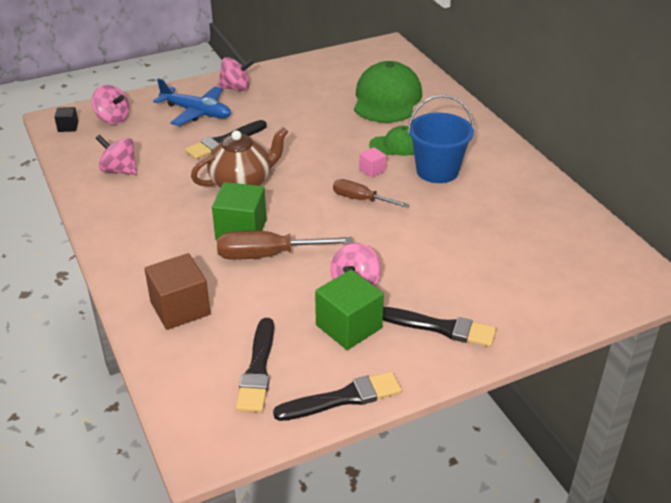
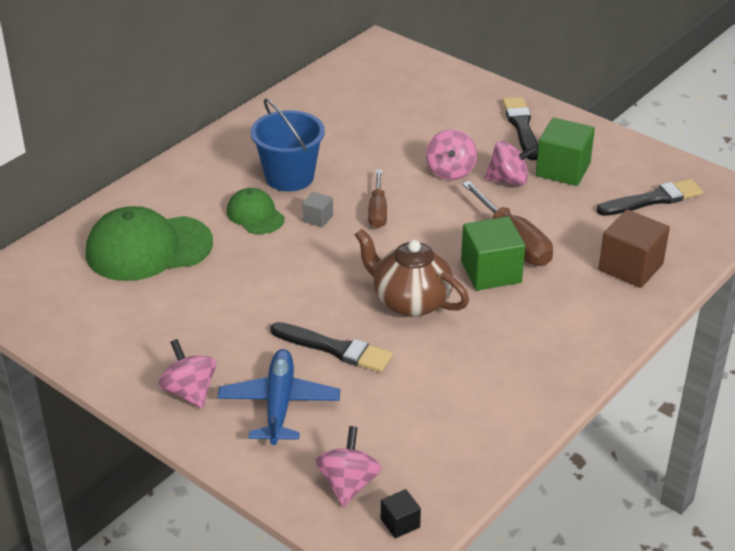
camera: 115 degrees left, 0 degrees up
(119, 170) = (460, 414): pink spinning top -> pink spinning top (450, 171)
(343, 398) = (638, 152): black brush -> none
(372, 170) = (317, 218): pink cube -> grey cube

